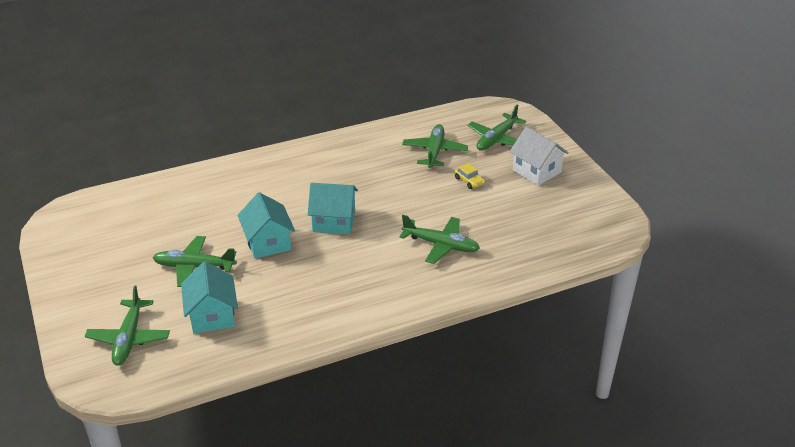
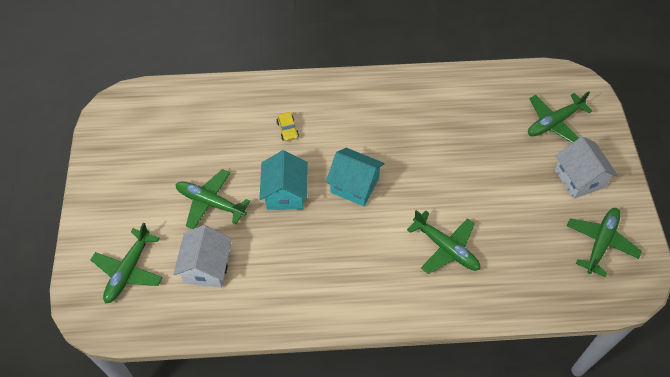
camera: 20 degrees right, 20 degrees up
(212, 315) = (207, 267): turquoise house -> white house
(434, 152) = (484, 122): green plane -> green plane (600, 243)
(469, 181) = (504, 172): yellow car -> yellow car (287, 129)

